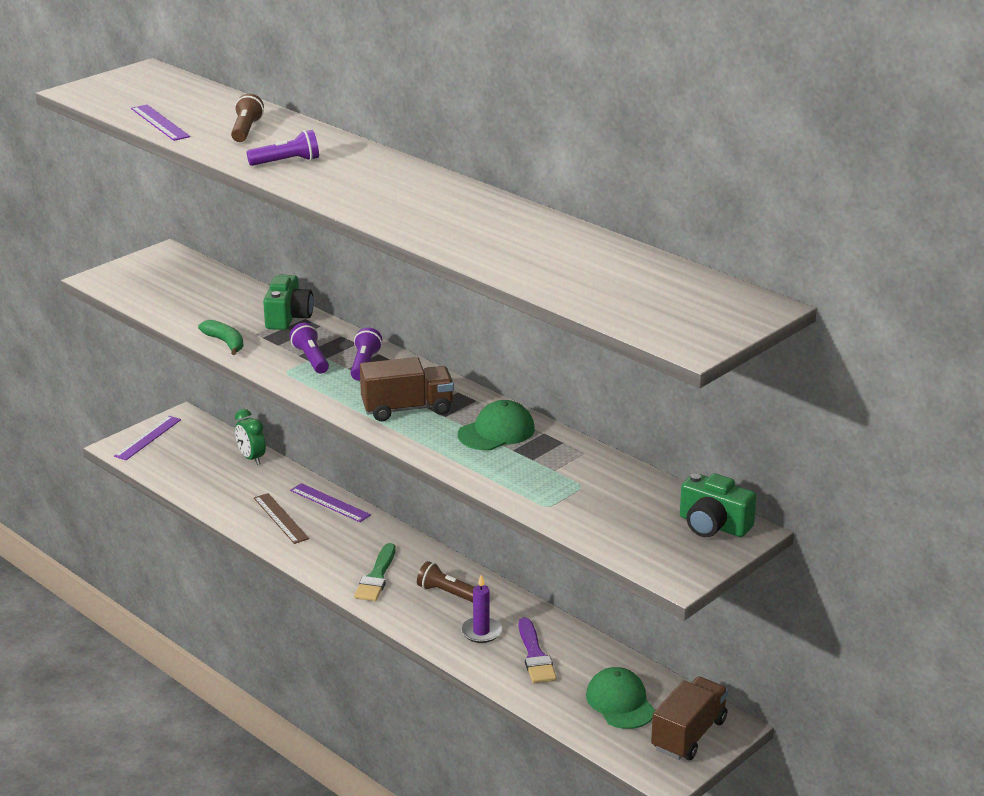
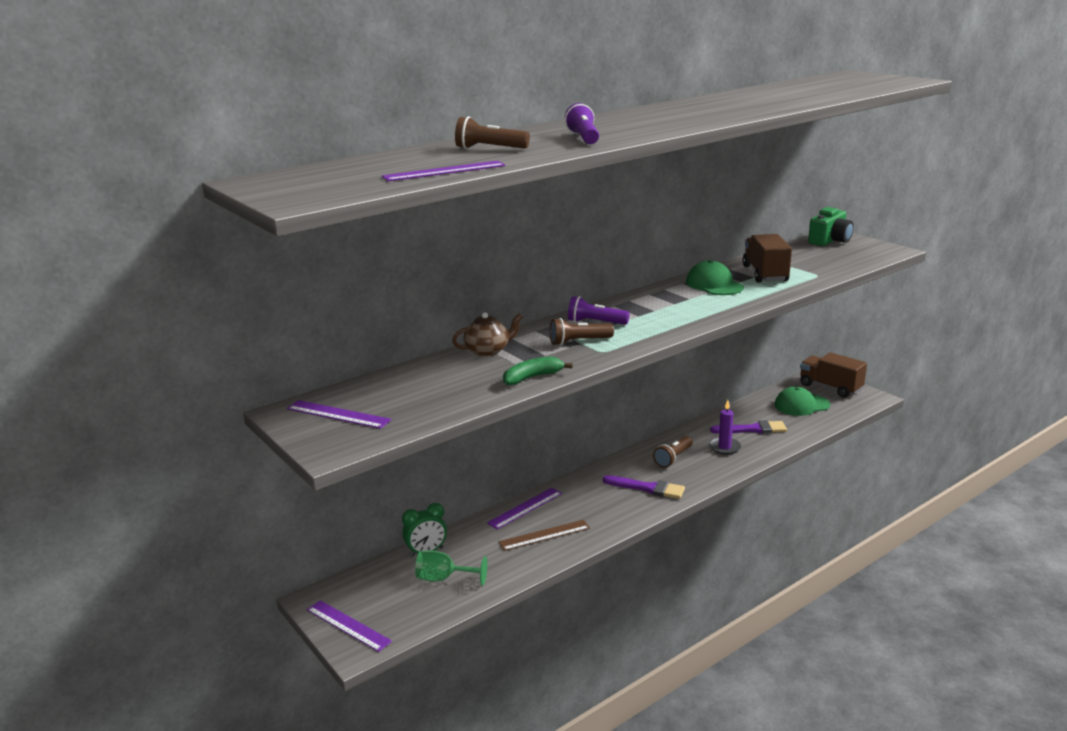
camera: 80 degrees left, 5 degrees down
(159, 272) = (338, 414): none -> purple ruler
(210, 472) = (444, 579): none -> green goblet
(288, 317) = (488, 351): green camera -> brown teapot
(311, 359) = (579, 342): purple flashlight -> brown flashlight
(376, 577) = (648, 488): green brush -> purple brush
(407, 409) = (677, 309): brown truck -> brown truck (765, 274)

